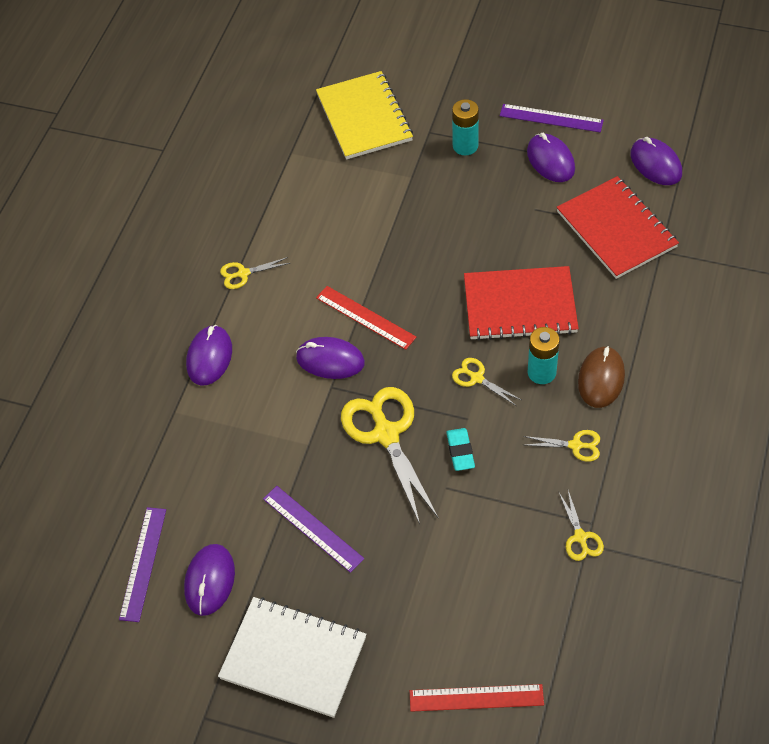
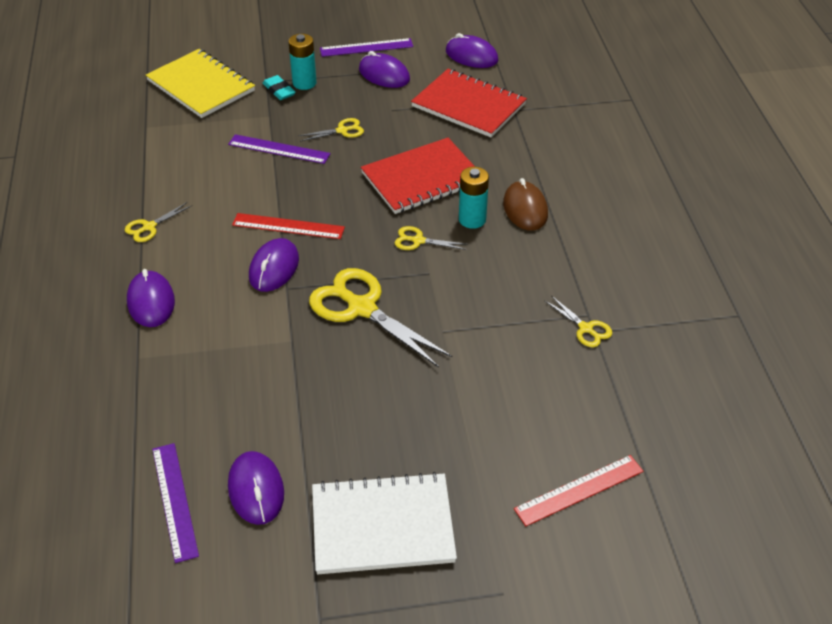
camera: 30 degrees left, 10 degrees down
(312, 528) = (336, 407): purple ruler -> purple ruler (279, 149)
(330, 360) = (274, 268): purple mouse -> purple mouse turned 60 degrees counterclockwise
(460, 451) = (438, 299): turquoise eraser -> turquoise eraser (279, 90)
(575, 445) = (536, 263): yellow scissors -> yellow scissors (342, 131)

